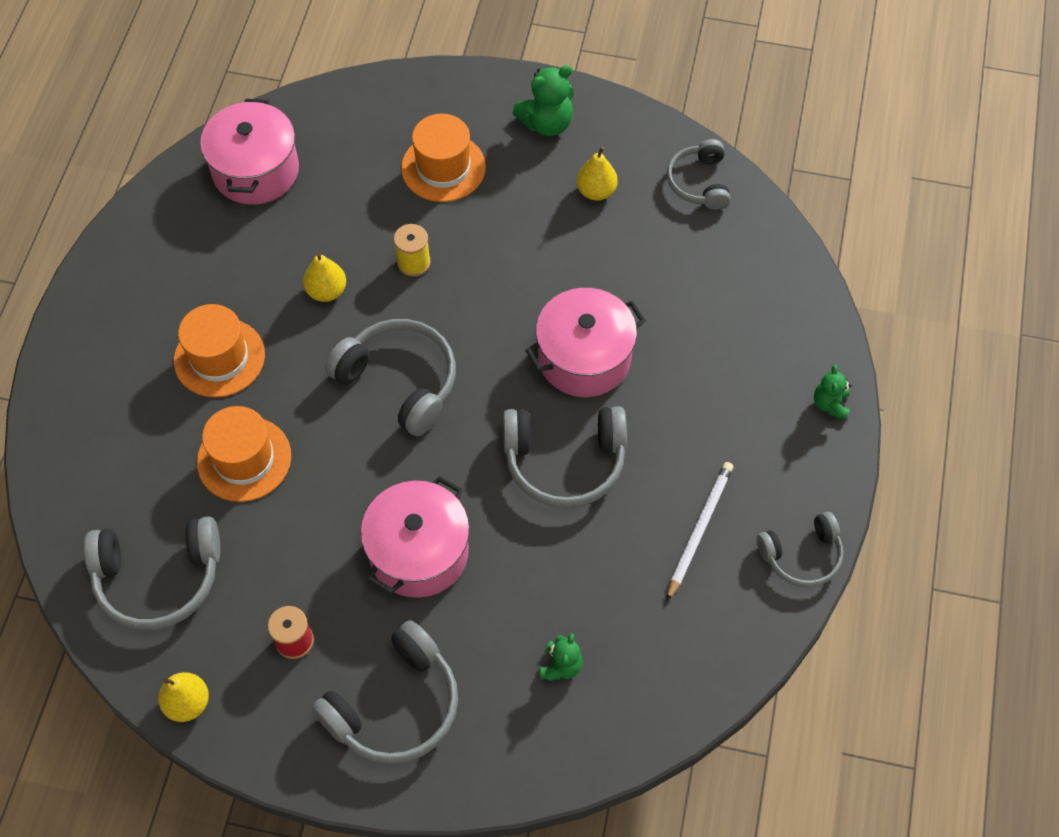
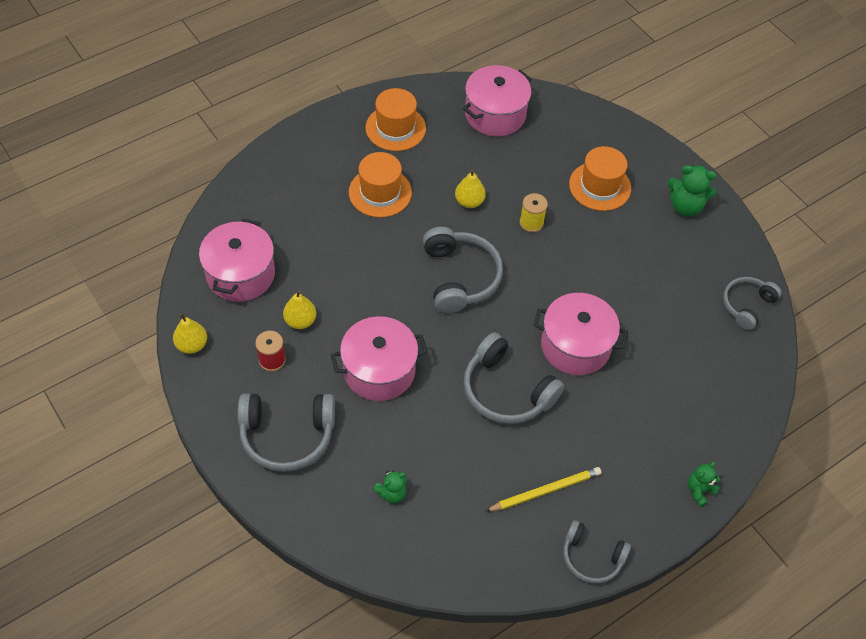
camera: 40 degrees right, 5 degrees down
(158, 578) = (240, 274): grey headphones -> pink pot
(244, 459) = (340, 251): orange hat -> orange hat (395, 128)
(596, 191) = (677, 263): yellow pear -> yellow pear (300, 321)
(699, 529) = (545, 490): white pencil -> yellow pencil

